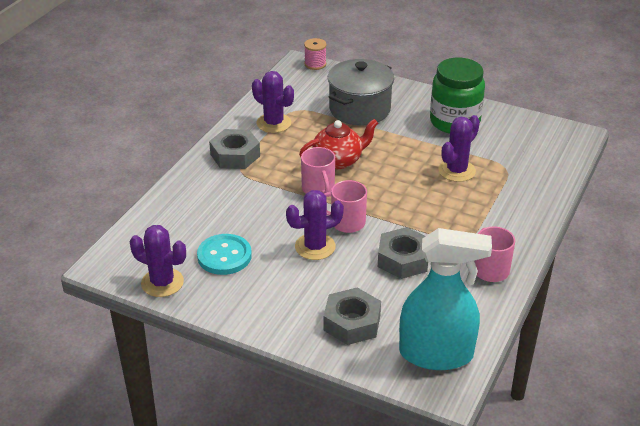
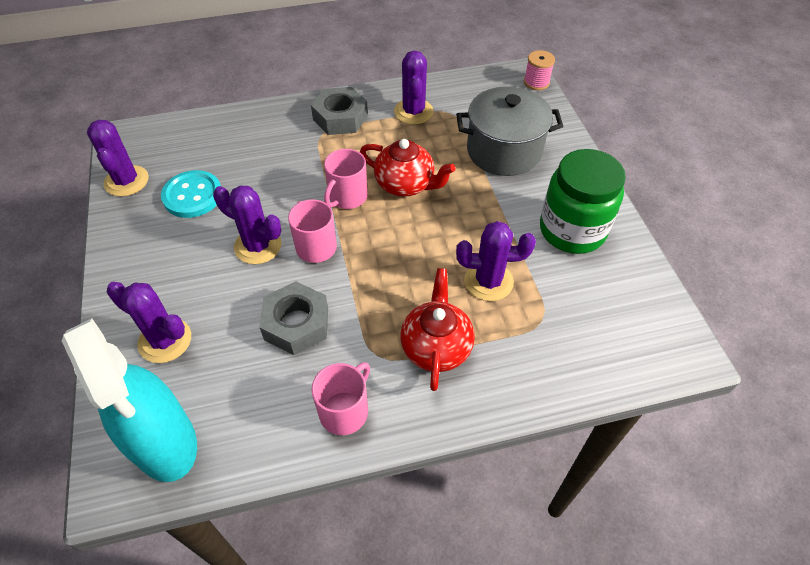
camera: 50 degrees right, 15 degrees up
(352, 323) = (165, 340): grey nut -> purple cactus
(482, 214) = (436, 346): none -> red teapot

